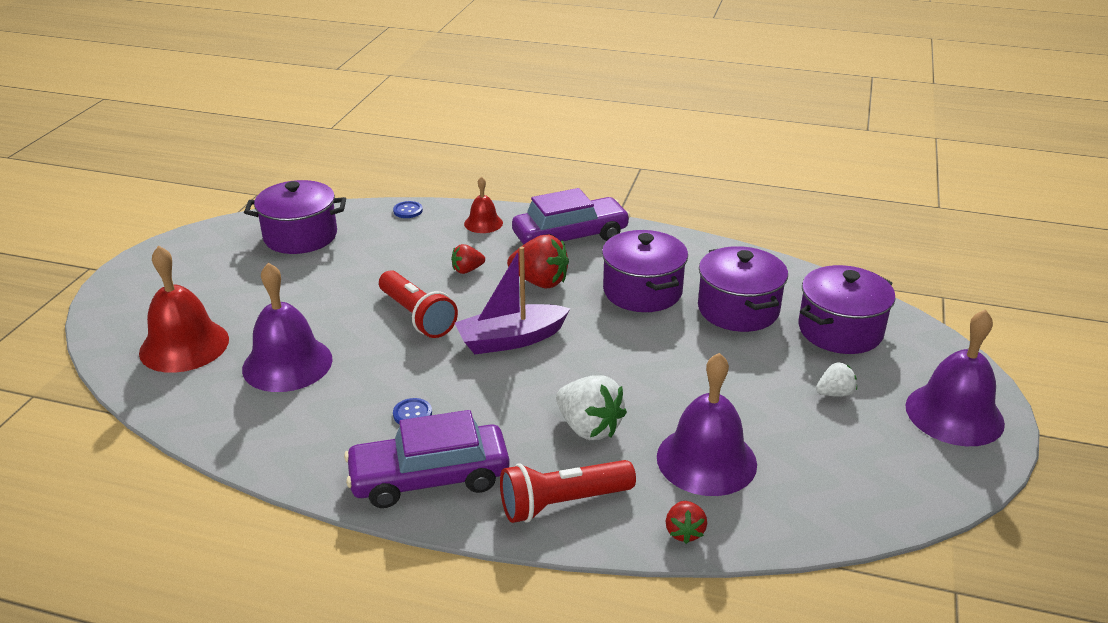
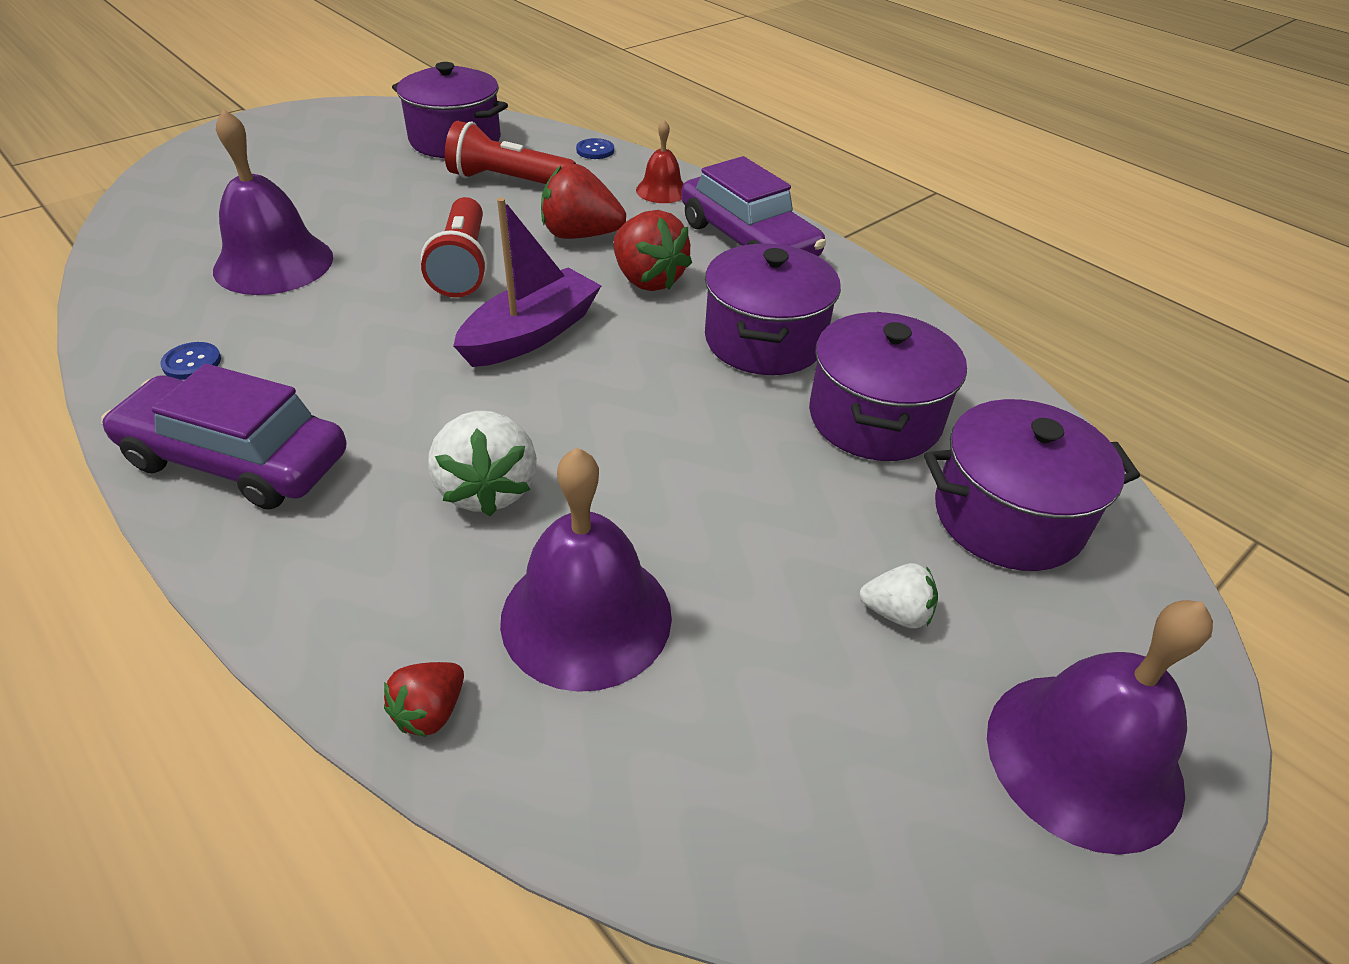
camera: 30 degrees right, 10 degrees up
(184, 345) = (212, 207): red bell -> none
(412, 414) = (318, 373): blue button -> blue button (192, 363)
(467, 270) = (580, 235): red strawberry -> red strawberry, size x1.78
(511, 340) = (531, 334): purple boat -> purple boat turned 120 degrees clockwise
(562, 503) = (333, 576): red flashlight -> red flashlight (508, 181)
(570, 237) = (748, 240): purple car -> purple car turned 45 degrees clockwise

